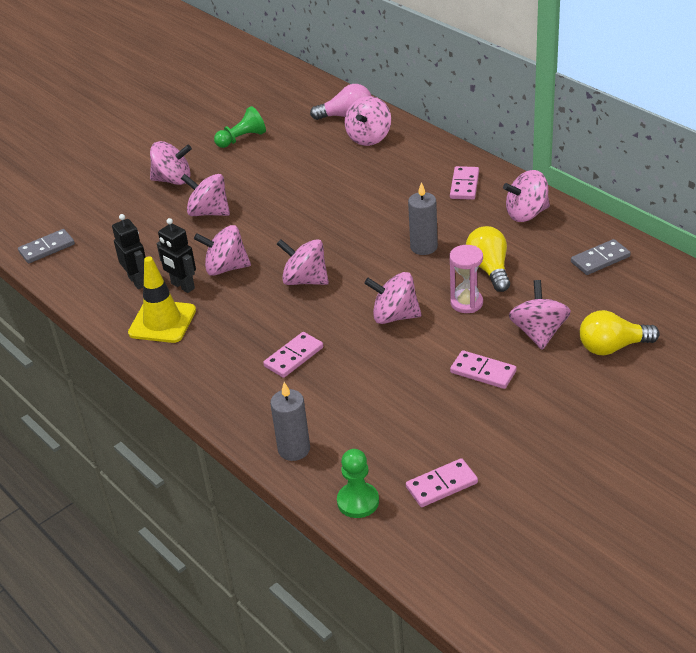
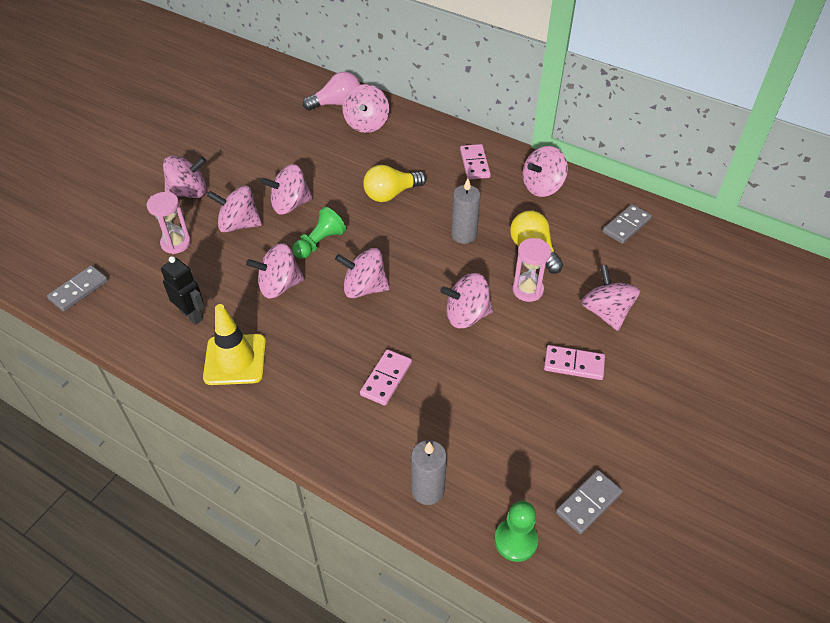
camera: 20 degrees left, 10 degrees up
(145, 221) = (176, 243): none -> pink hourglass
(182, 286) = (241, 314): black robot -> none
(242, 139) = (243, 138): green pawn -> green pawn (319, 243)
(263, 201) = (290, 205): none -> pink spinning top
(441, 485) = (588, 503): pink domino -> grey domino
(612, 347) = (676, 317): yellow light bulb -> yellow light bulb (391, 194)

